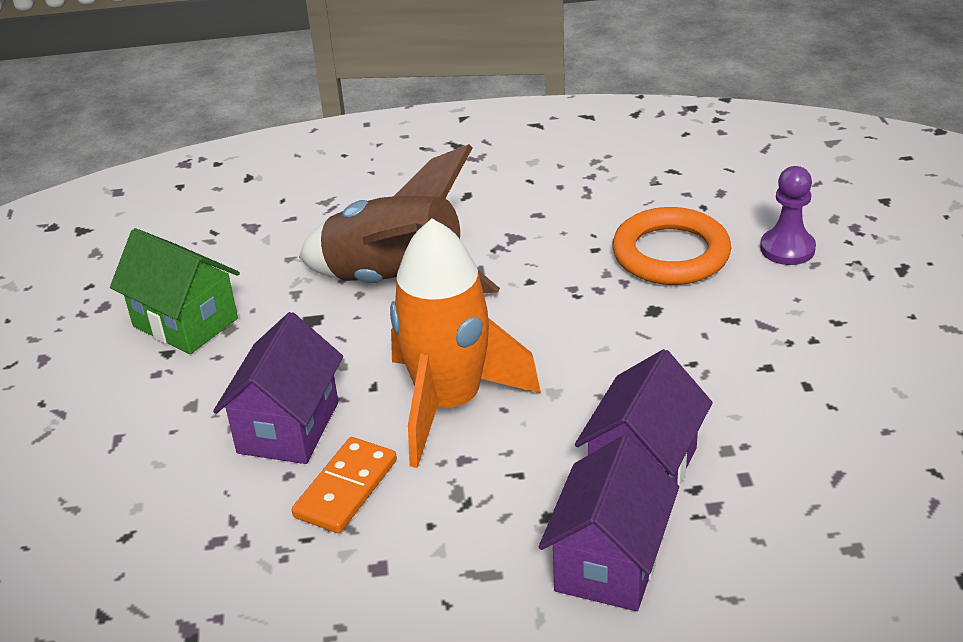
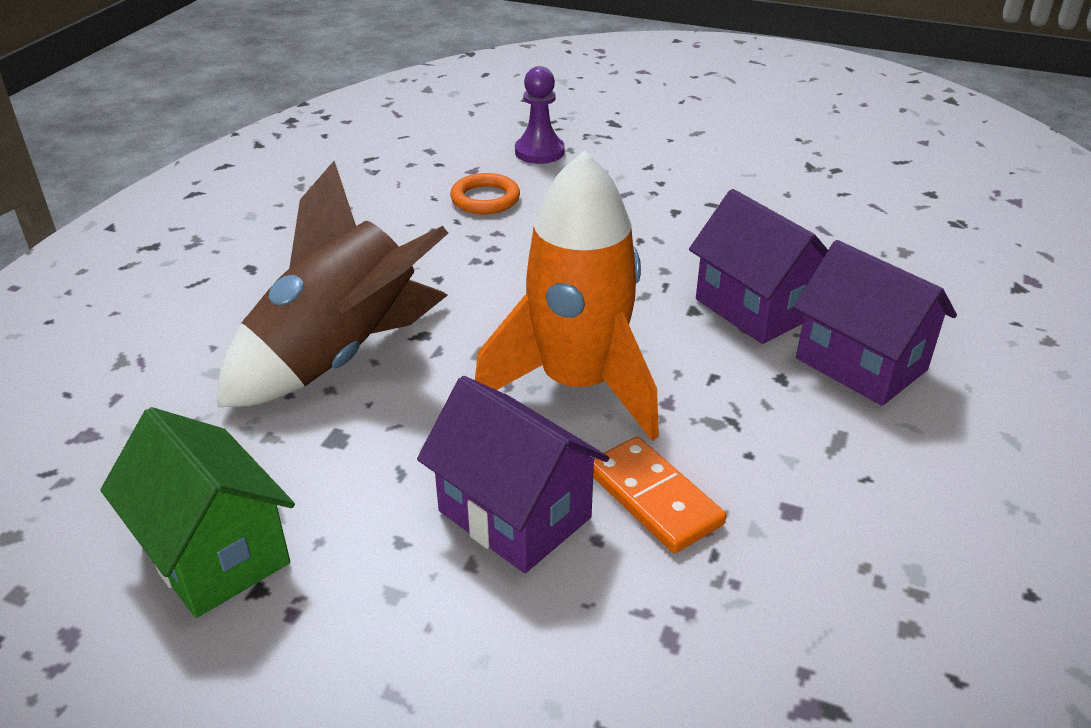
camera: 65 degrees left, 0 degrees up
(185, 322) = (214, 553): green house -> green house turned 75 degrees clockwise
(671, 254) = (485, 199): orange ring -> orange ring, size x0.59

